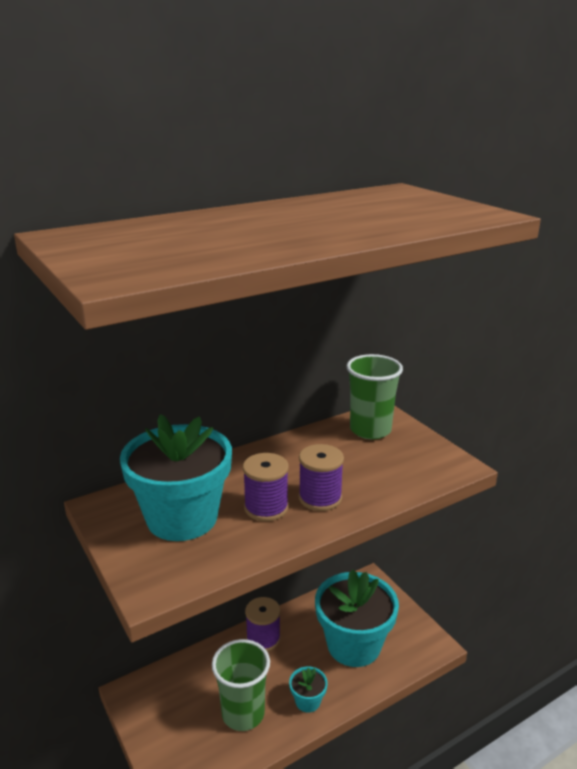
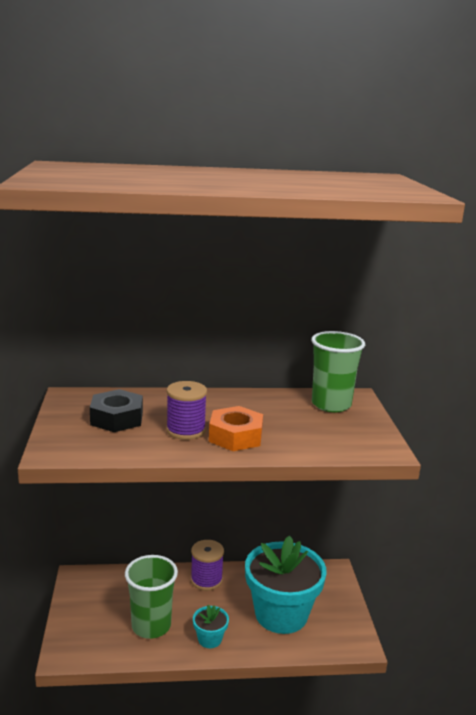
camera: 25 degrees right, 5 degrees down
(182, 518) = (117, 418): turquoise flower pot -> black nut
(320, 498) = (235, 436): purple spool -> orange nut

